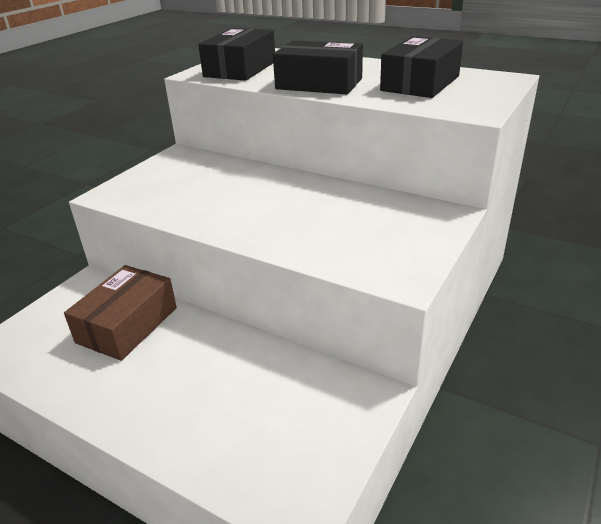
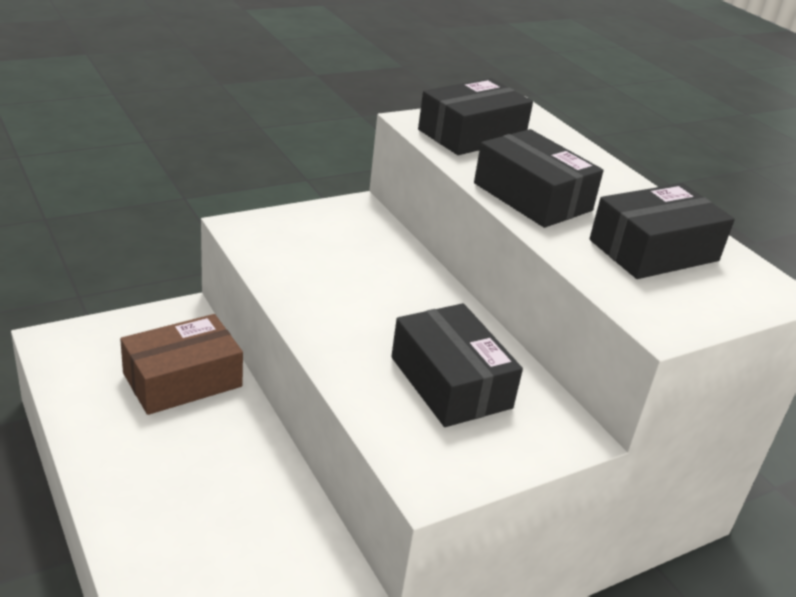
camera: 25 degrees right, 0 degrees up
(348, 220) = (450, 382): none -> black box

